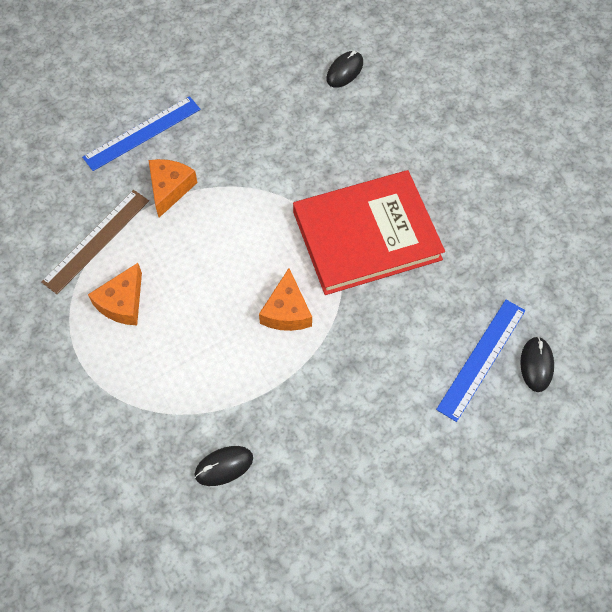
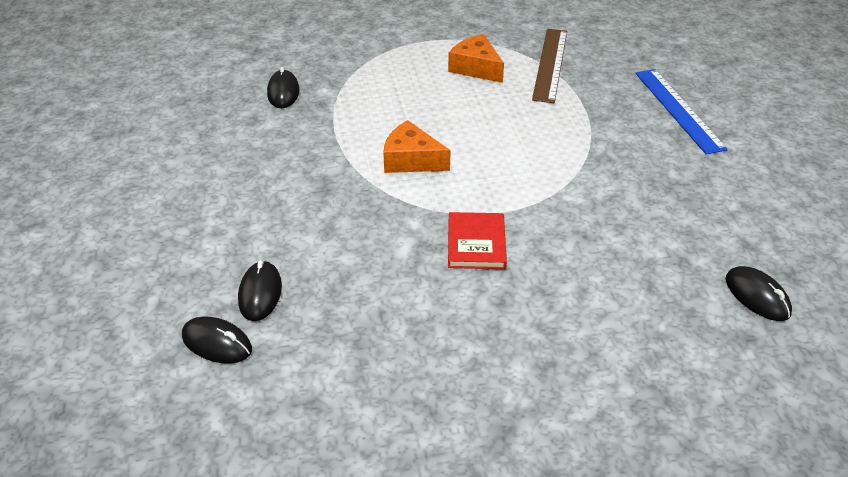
camera: 110 degrees right, 20 degrees down
(96, 241) = (550, 64): brown ruler -> brown ruler turned 45 degrees clockwise
(170, 188) = (597, 115): orange cheese -> none
(366, 235) = (476, 243): red book -> red book, size x0.44
(481, 359) = (260, 293): blue ruler -> black mouse

